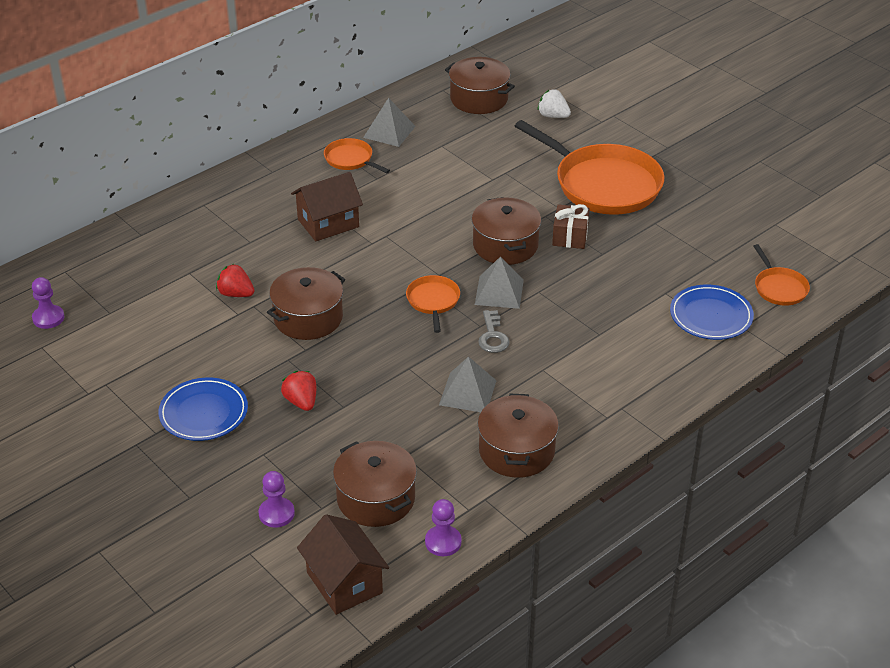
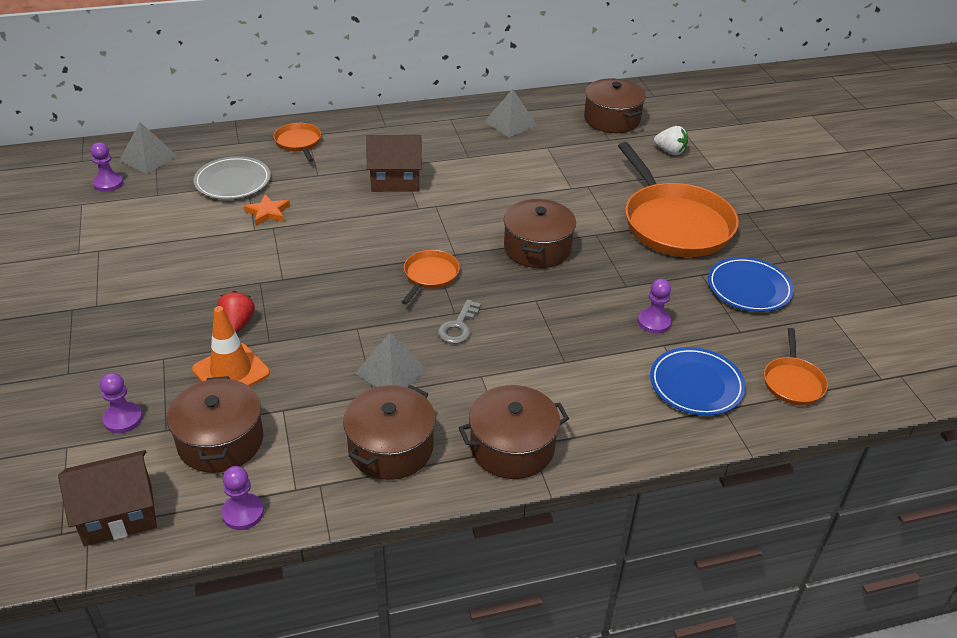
camera: 25 degrees right, 0 degrees up
(173, 275) = (233, 181): none -> grey plate
(203, 413) = (149, 303): blue plate -> blue plate (749, 288)
(236, 294) = (268, 213): red strawberry -> orange star
(308, 318) = (309, 253): brown pot -> brown pot (512, 447)
(333, 442) = (231, 371): none -> orange traffic cone
(344, 582) = (118, 514): brown house -> brown house turned 75 degrees clockwise
(350, 159) = (458, 135): orange pan -> orange pan (299, 142)
(499, 292) = (498, 288): grey pyramid -> grey pyramid (148, 158)
(553, 116) = (670, 151): white strawberry -> white strawberry turned 150 degrees clockwise
(570, 236) = (606, 260): brown gift -> none
(645, 277) = (654, 322): none -> purple pawn

